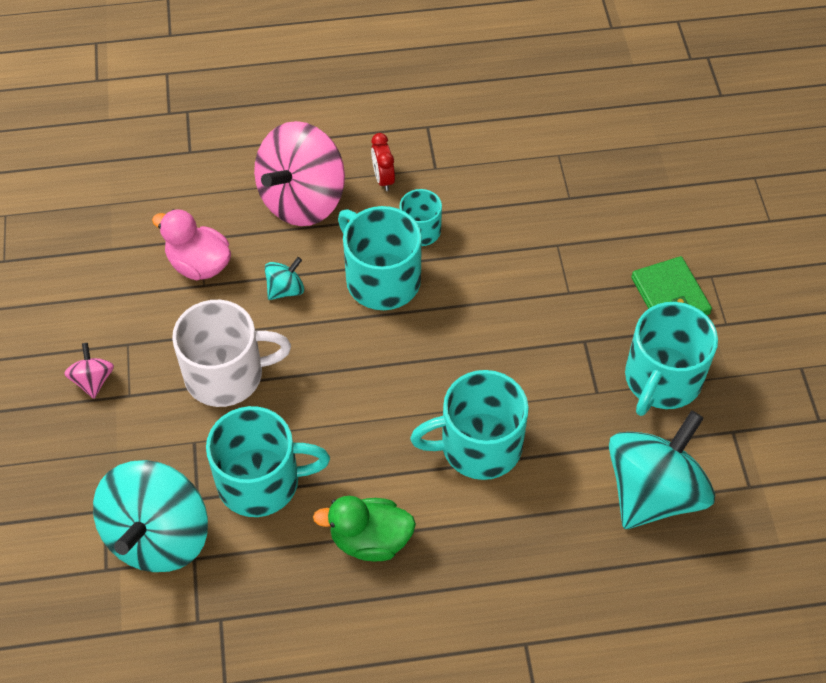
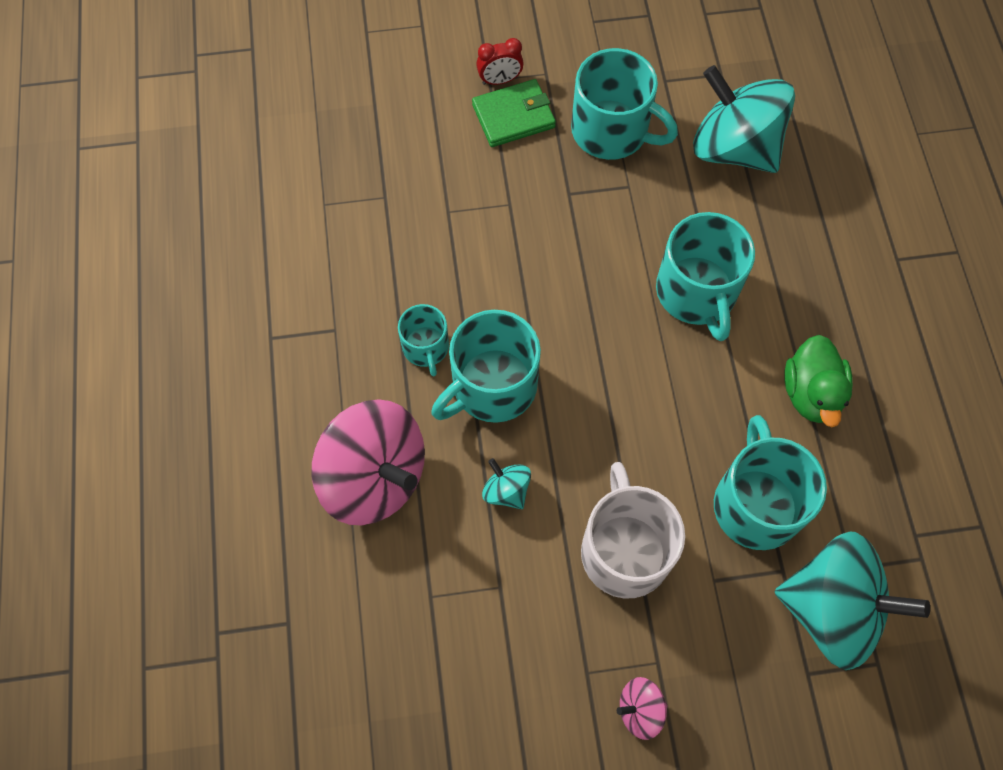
camera: 90 degrees left, 10 degrees up
(199, 264) = (469, 595): pink duck -> none
(383, 179) = (348, 386): red clock -> red clock (500, 80)

